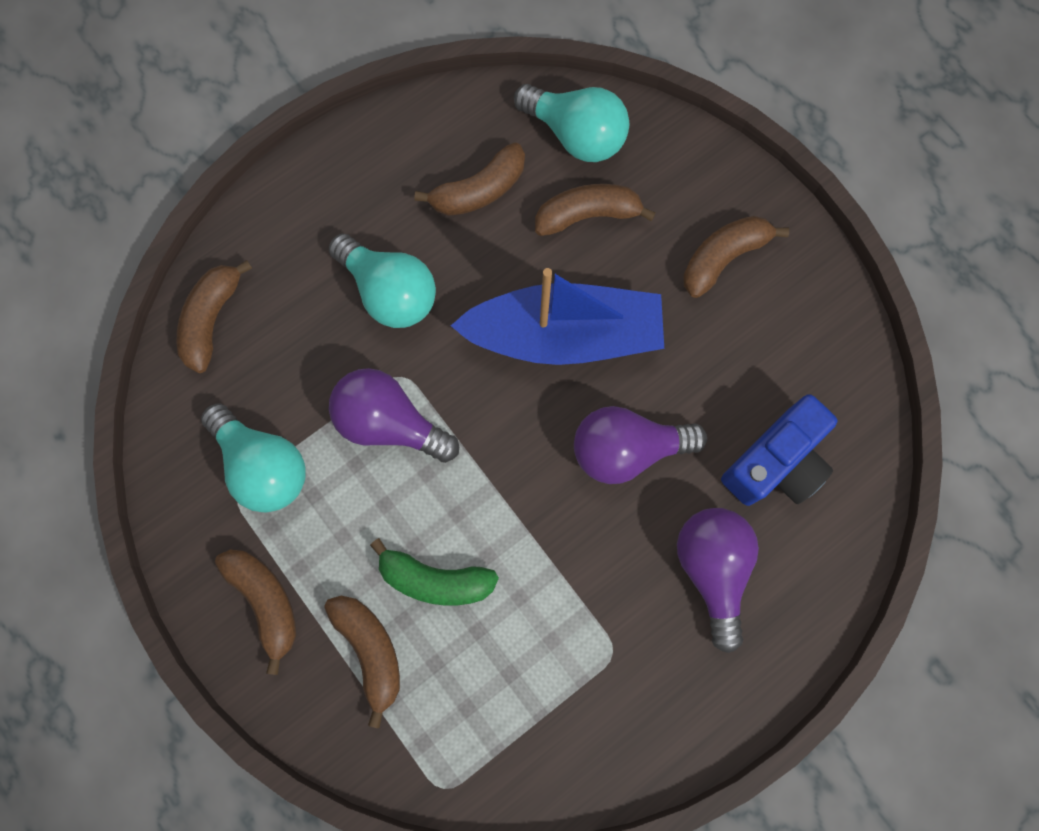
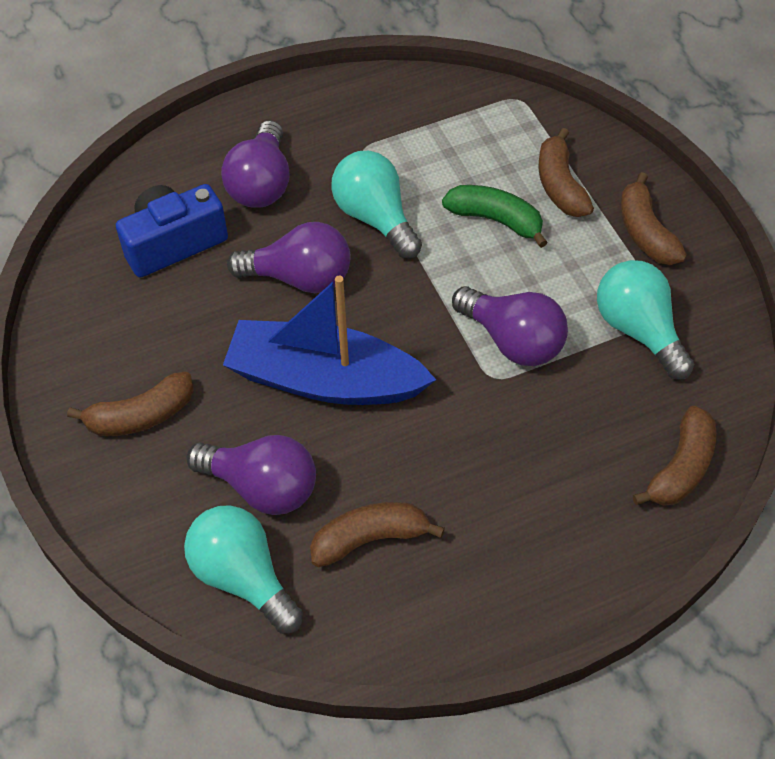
camera: 165 degrees left, 20 degrees down
(389, 292) = (490, 455): turquoise light bulb -> turquoise light bulb (375, 218)
(587, 215) = (262, 487): brown banana -> purple light bulb

